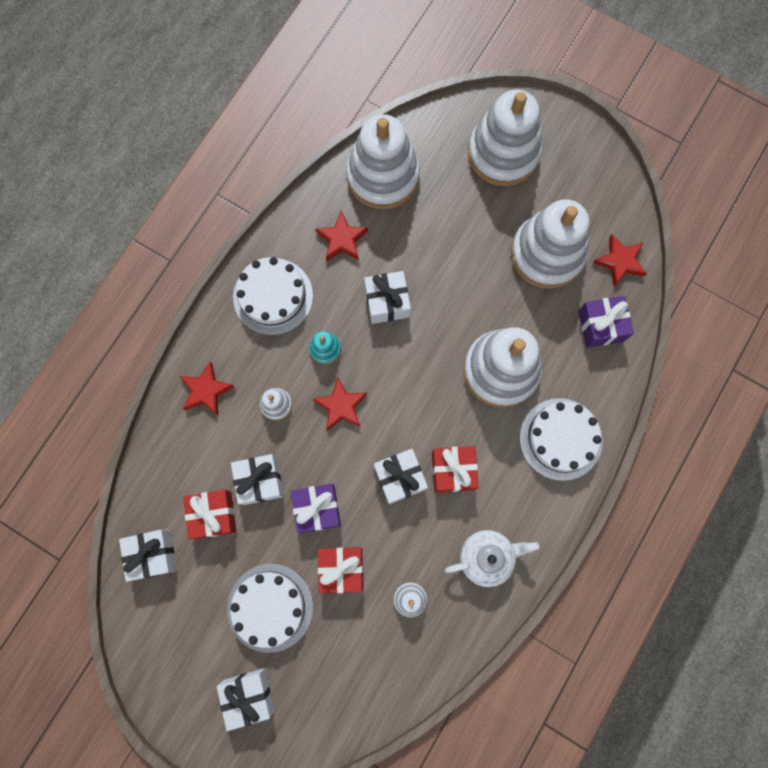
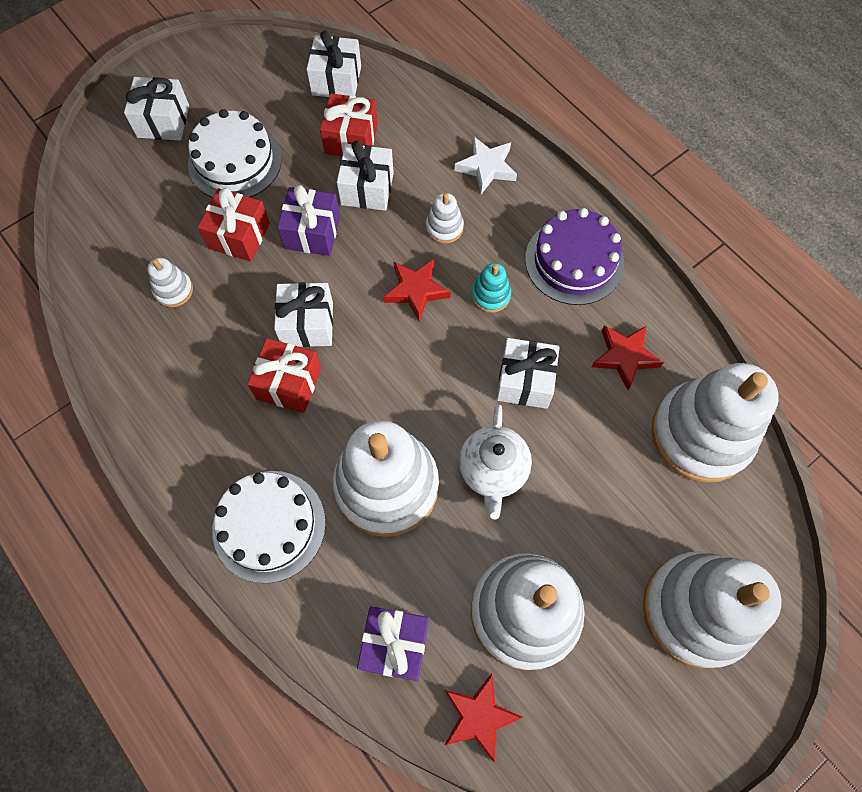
camera: 110 degrees right, 10 degrees down
(206, 390) = (486, 167): red star -> white star
(273, 296) = (574, 261): white cake -> purple cake
(486, 557) = (175, 384): white teapot -> white teapot (493, 471)

